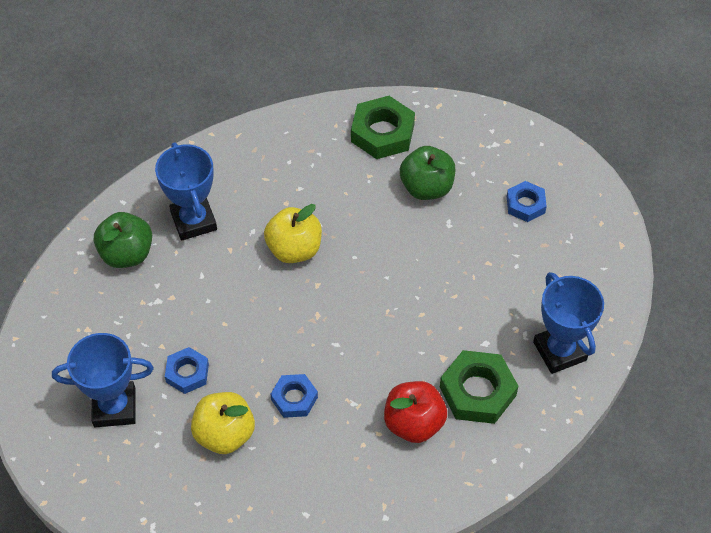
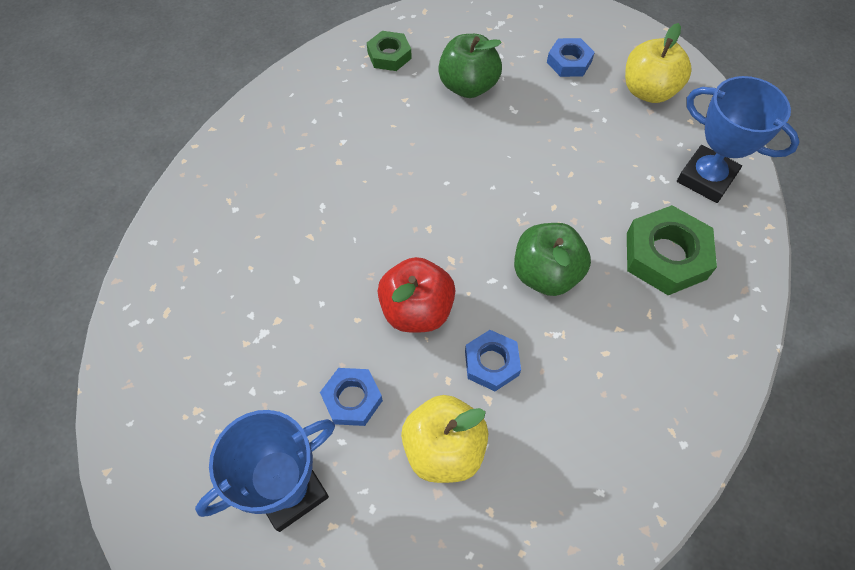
camera: 30 degrees left, 5 degrees up
(127, 254) = (193, 297): green apple -> green apple (546, 274)
(193, 221) = (249, 225): blue trophy -> none
(294, 249) = (379, 204): yellow apple -> yellow apple (648, 91)
(382, 133) = (389, 55): green nut -> green nut, size x0.61
(414, 423) = (632, 322): red apple -> red apple (417, 310)

